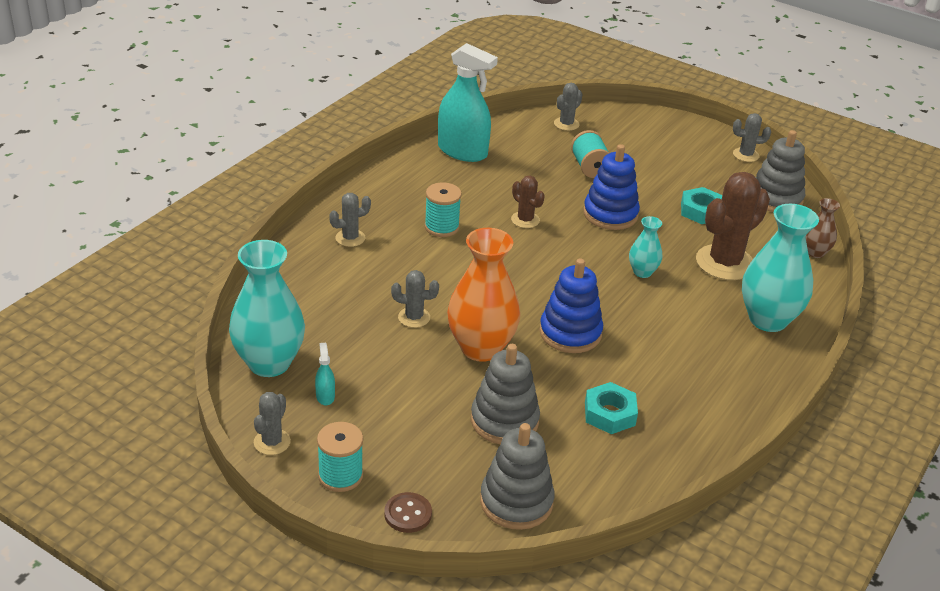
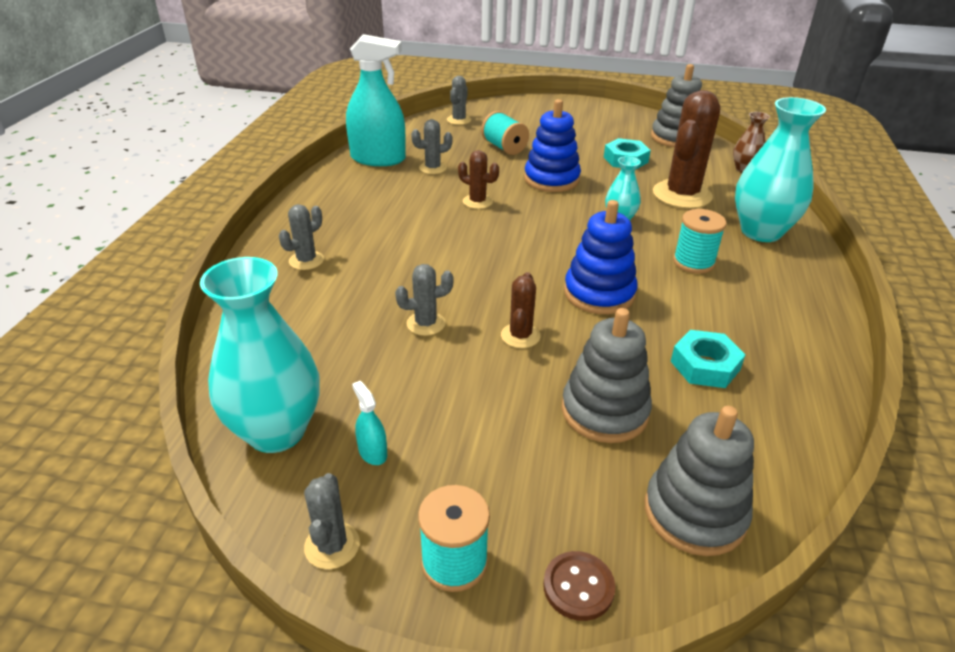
camera: 20 degrees left, 0 degrees up
(441, 227) = (399, 227): turquoise spool -> turquoise spool (693, 262)
(481, 348) = (520, 336): orange vase -> brown cactus
(745, 155) = (624, 113): grey cactus -> grey cactus (433, 168)

